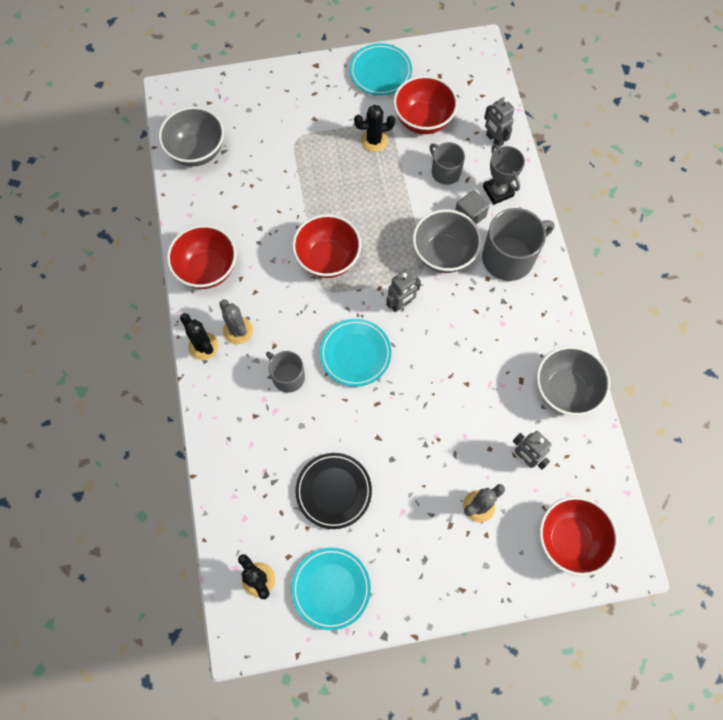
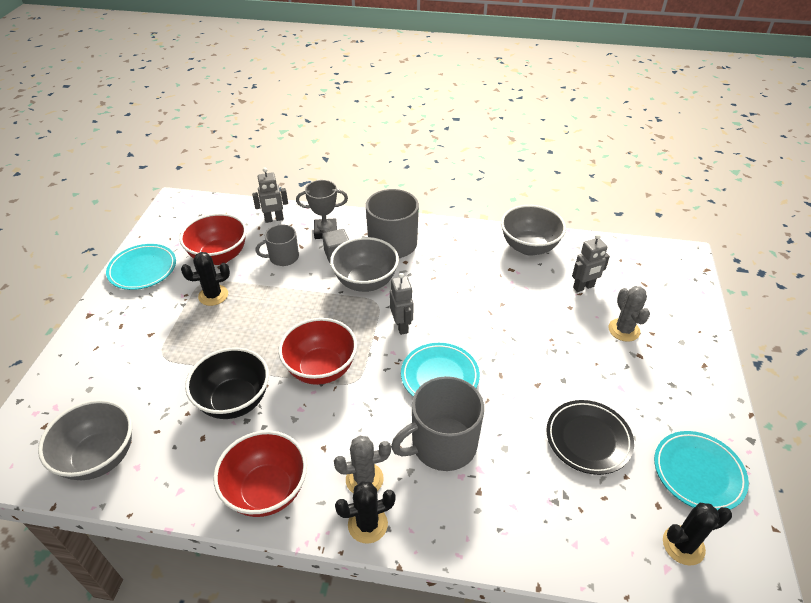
camera: 70 degrees left, 25 degrees down
(273, 211) = (234, 401): none -> black bowl
(288, 376) = (442, 444): grey mug -> grey mug, size x1.70
(374, 140) = (213, 295): black cactus -> black cactus turned 60 degrees clockwise
(569, 539) = (663, 282): red bowl -> none

